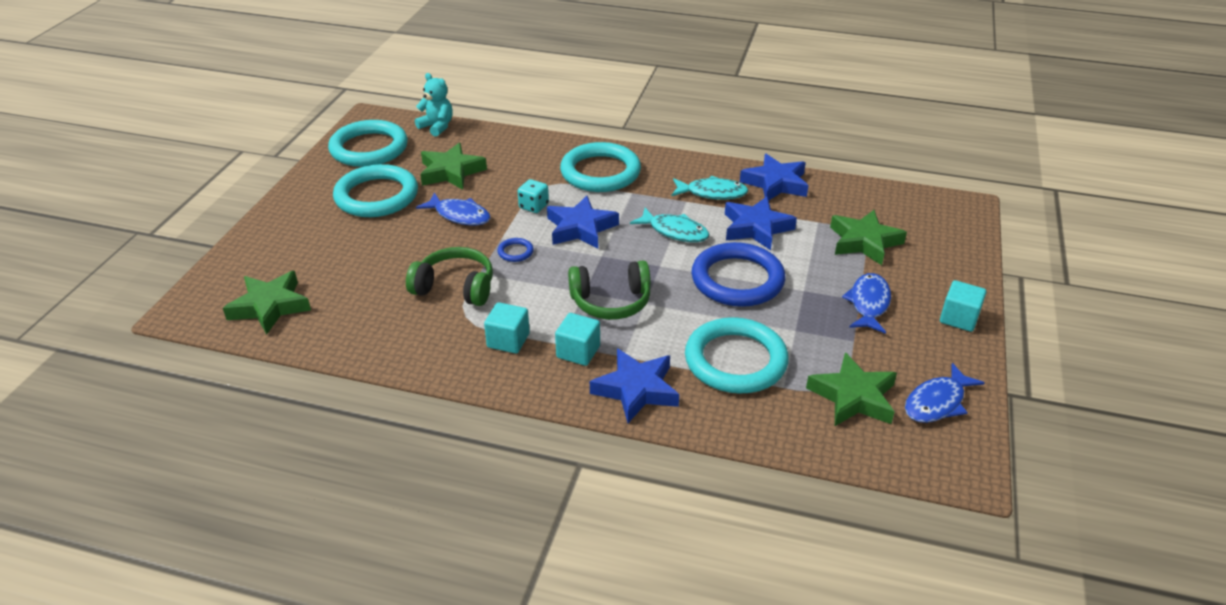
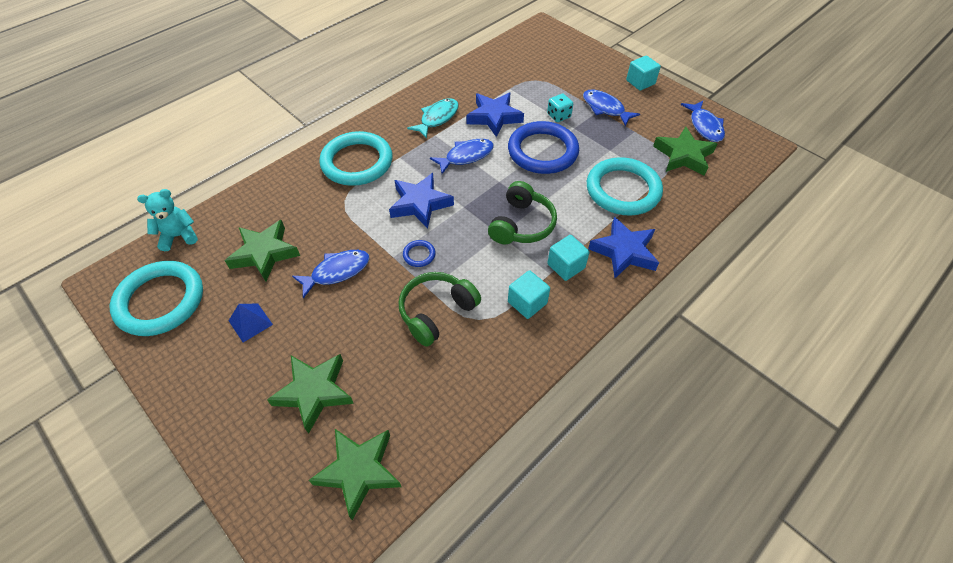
camera: 60 degrees left, 15 degrees up
(376, 196) = (250, 322): turquoise ring -> blue pyramid
(534, 206) = (367, 219): turquoise dice -> turquoise dice (558, 116)
(674, 231) = (466, 156): turquoise fish -> blue fish
(775, 183) = (453, 85): blue star -> none
(864, 242) = (545, 80): green star -> green star (314, 392)

